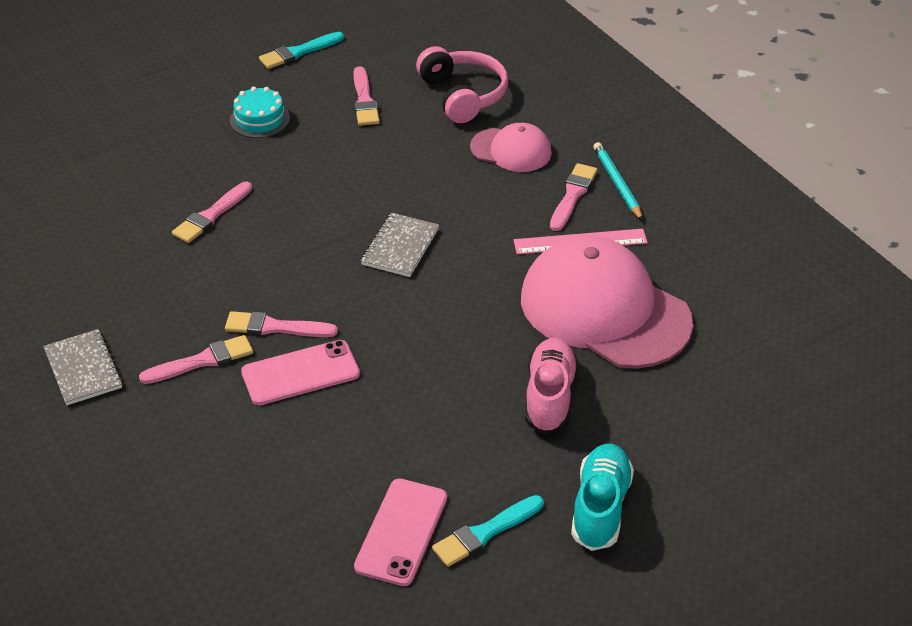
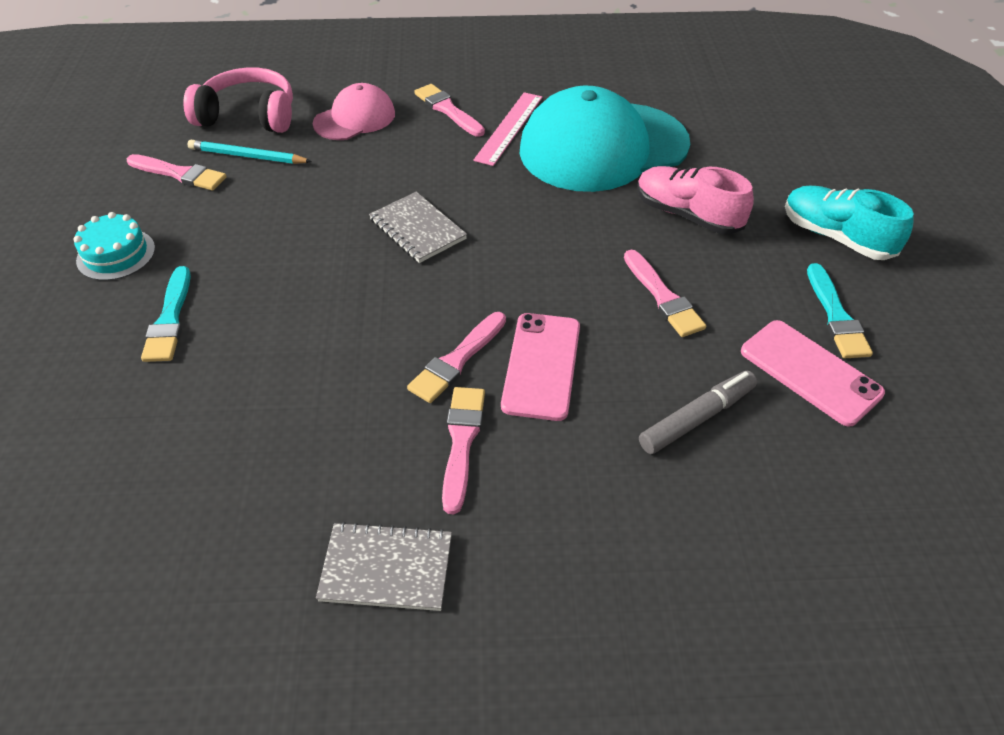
camera: 60 degrees left, 5 degrees up
(211, 215) = (229, 349): pink brush -> pink brush (663, 297)
(298, 52) = (46, 189): turquoise brush -> turquoise brush (170, 319)
(304, 477) = (697, 418): none -> grey marker
(604, 310) = (603, 147): pink cap -> turquoise cap
(617, 183) = (456, 84): turquoise pencil -> turquoise pencil (247, 156)

